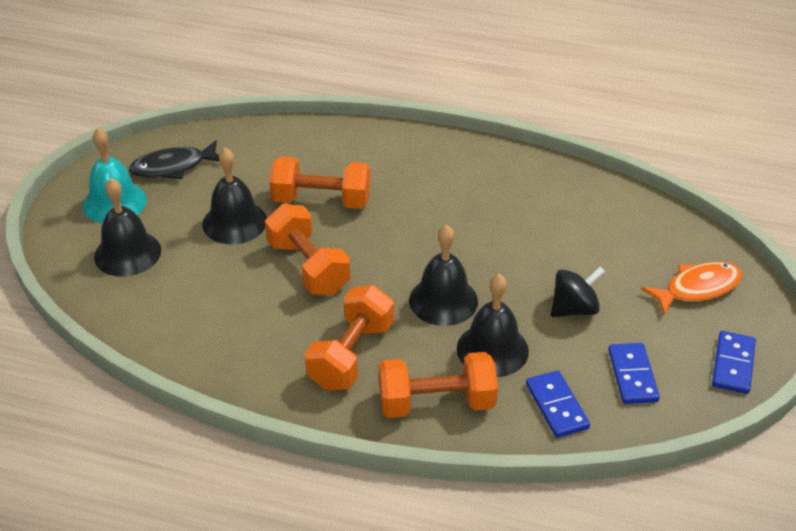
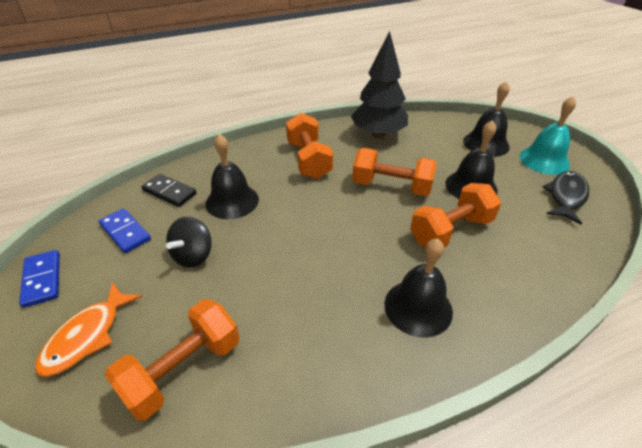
camera: 140 degrees right, 0 degrees up
(218, 343) = (378, 134): none -> black tree
(436, 403) = (241, 162): orange dumbbell -> orange dumbbell (183, 369)
(443, 300) = (290, 212): black bell -> black bell (418, 307)
(556, 406) = (169, 192): blue domino -> black domino

